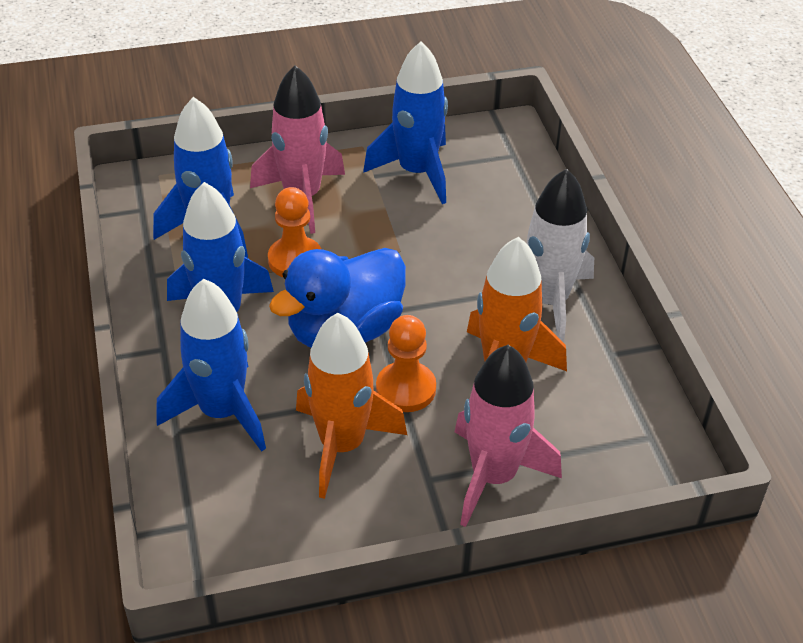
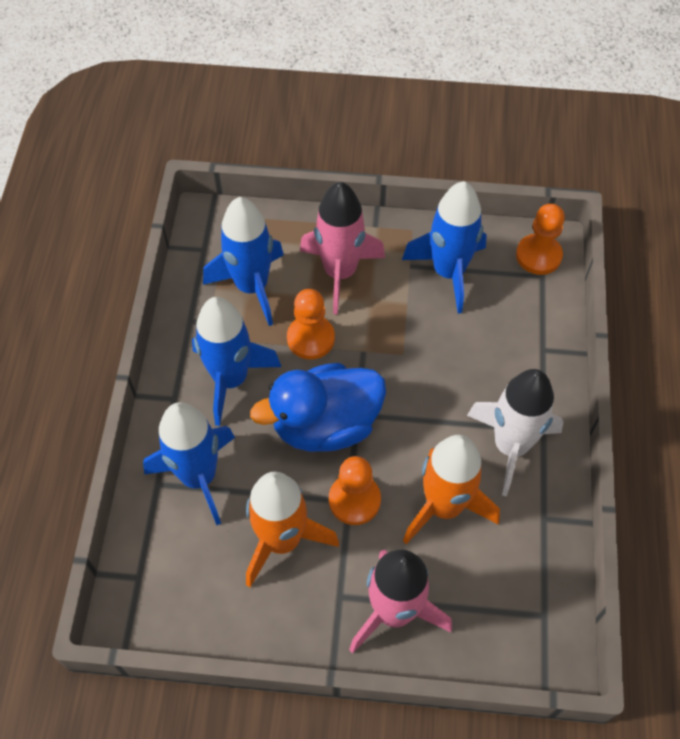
camera: 20 degrees right, 15 degrees up
(502, 140) = (538, 256): none -> orange pawn

